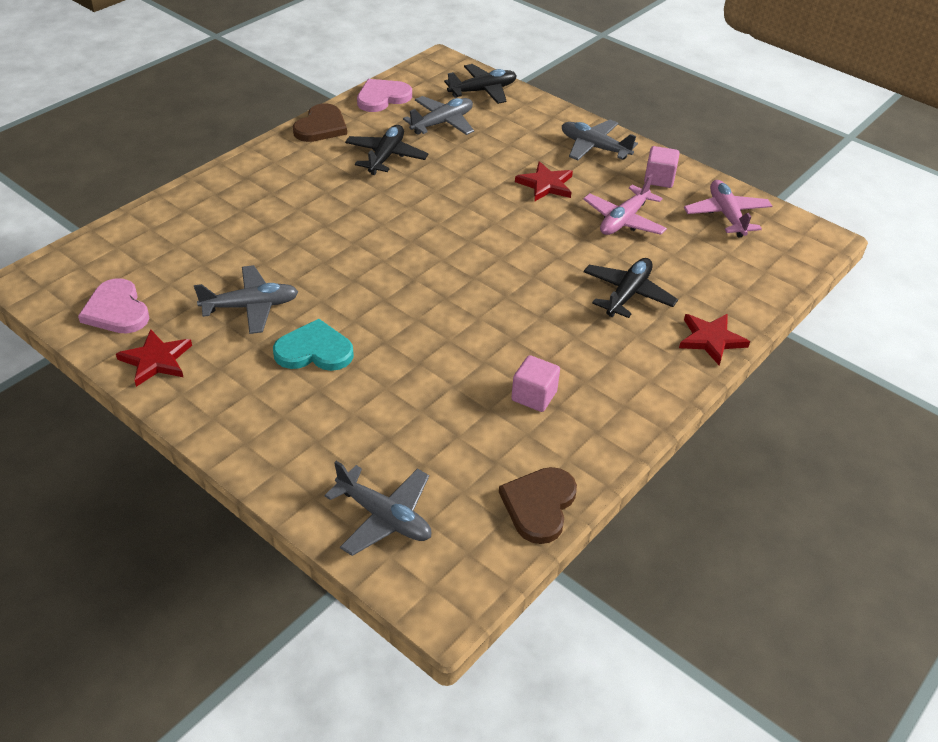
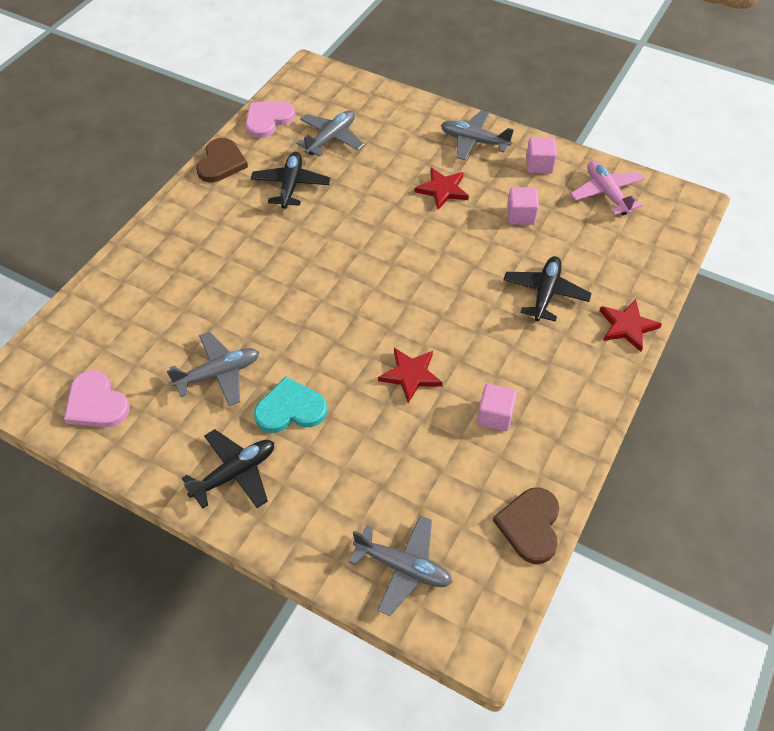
camera: 10 degrees left, 10 degrees up
(156, 360) = (151, 449): red star -> red star (411, 375)
(483, 91) = (357, 96): black plane -> black plane (235, 473)
(623, 220) = (520, 215): pink plane -> pink cube

